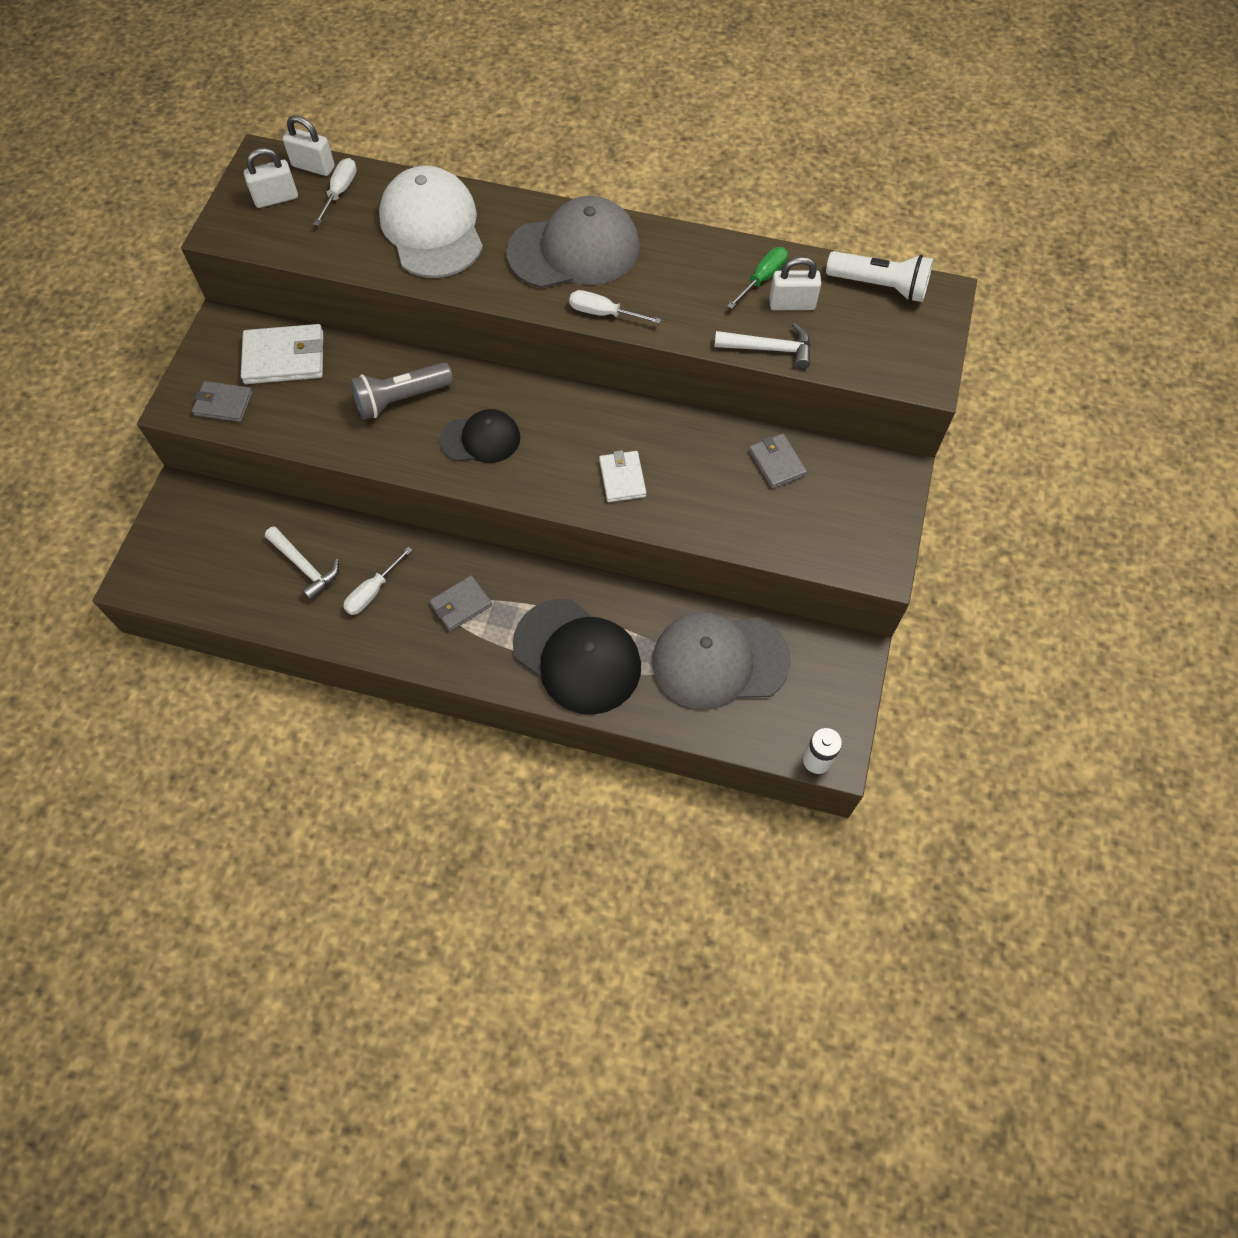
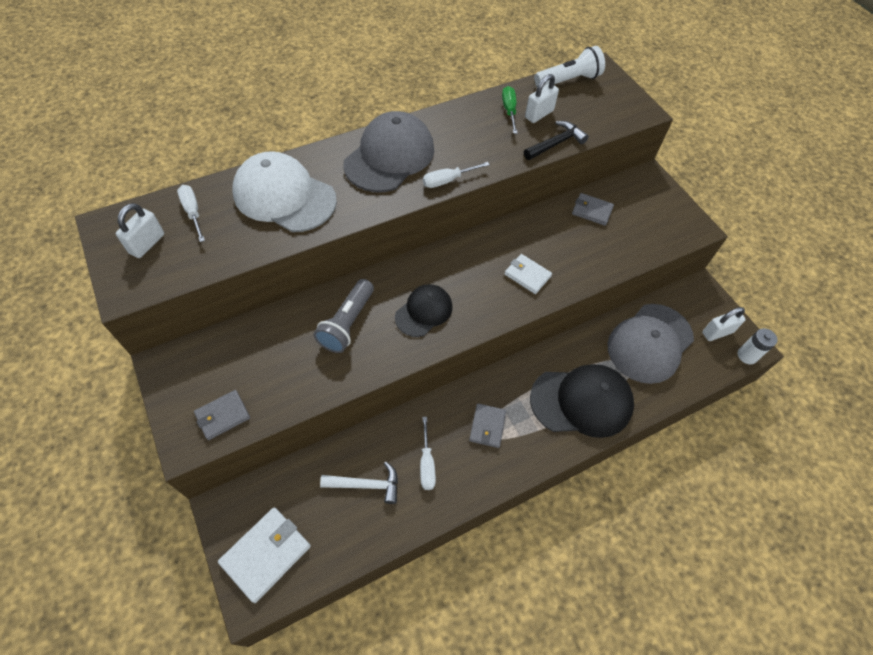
camera: 45 degrees left, 5 degrees down
(284, 358) = (236, 353): white wallet -> white wallet (266, 554)
(313, 166) = (154, 208): white padlock -> white padlock (717, 332)
(769, 349) = (556, 143): white hammer -> black hammer

